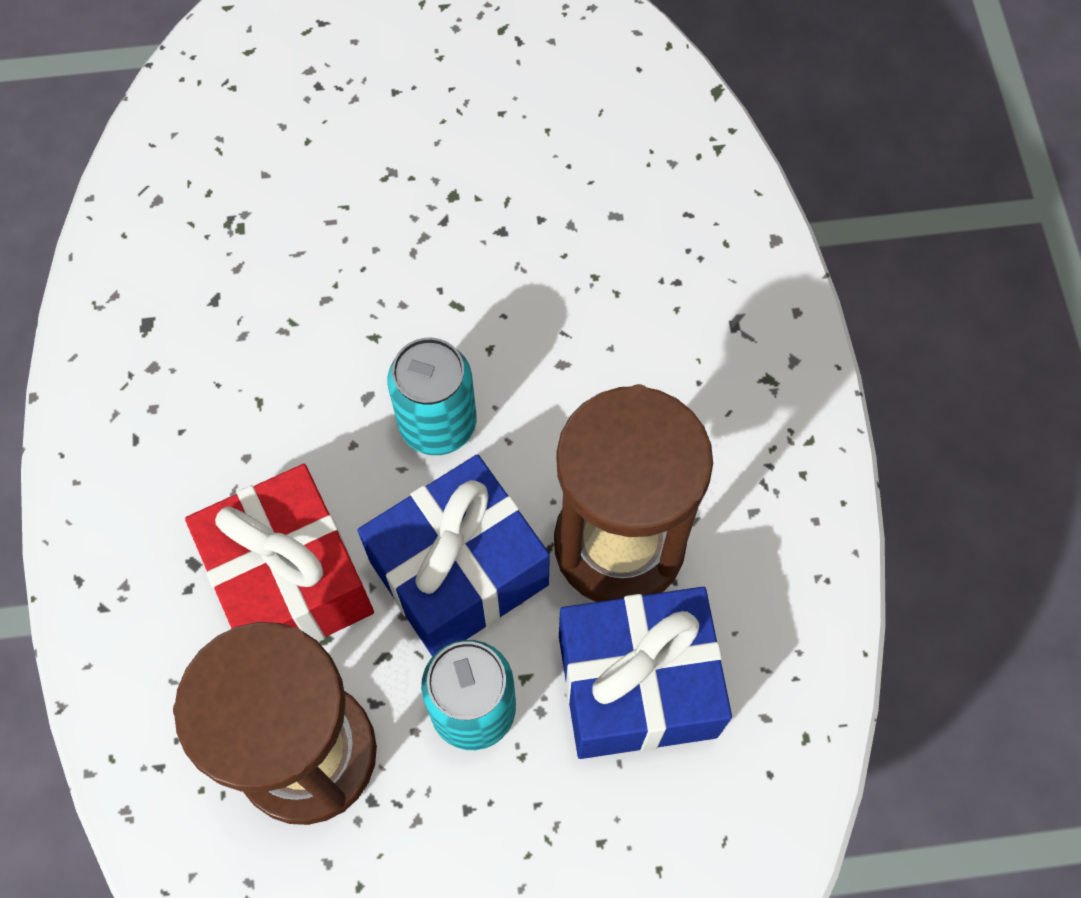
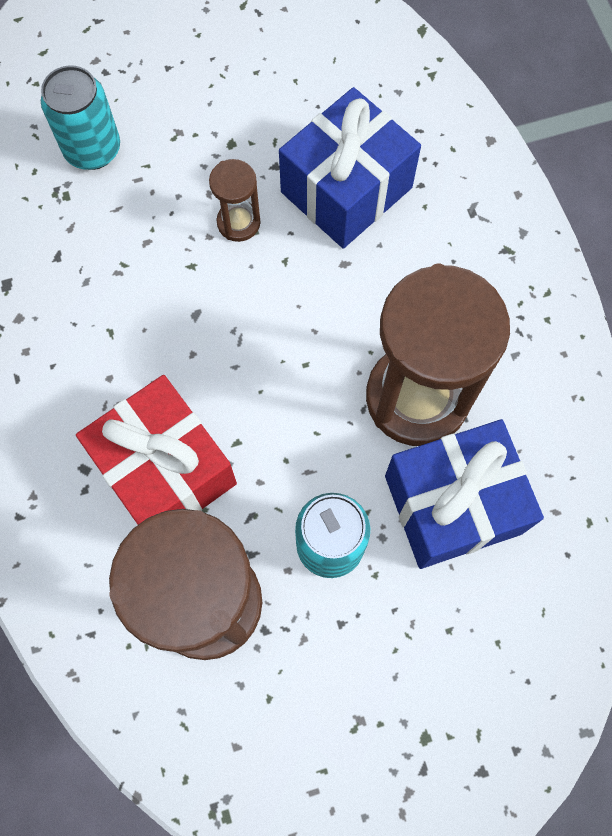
camera: 10 degrees left, 5 degrees up
(437, 424) = (256, 326): turquoise can -> turquoise can (92, 149)
(442, 293) = (238, 222): none -> brown hourglass
(459, 573) = (297, 440): blue gift -> blue gift (346, 190)

